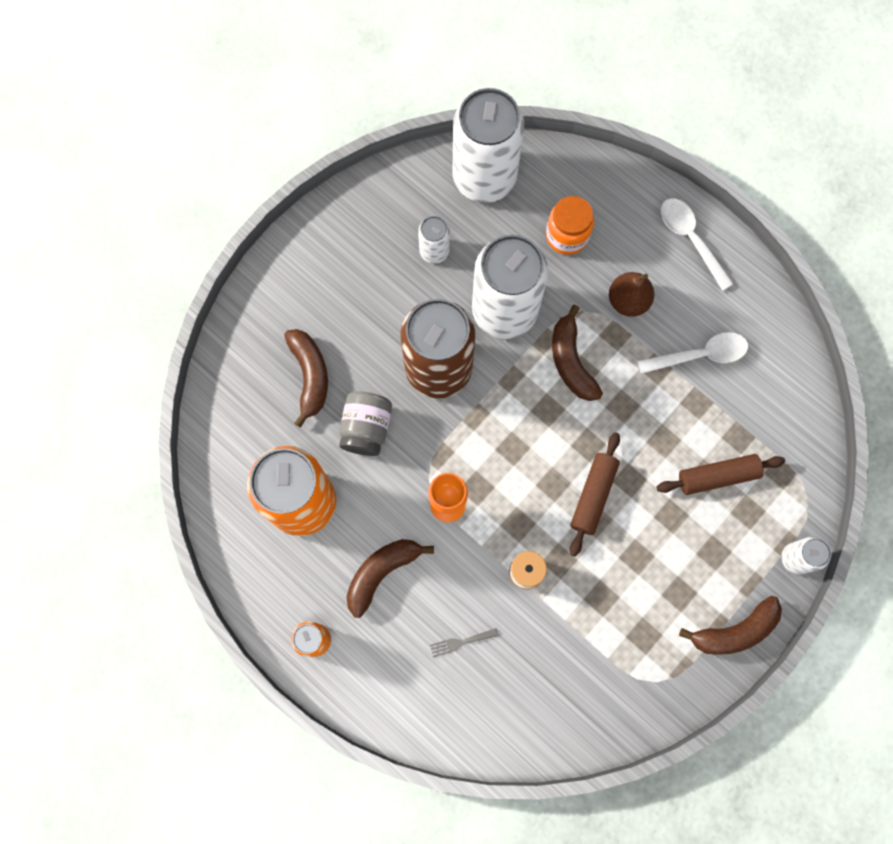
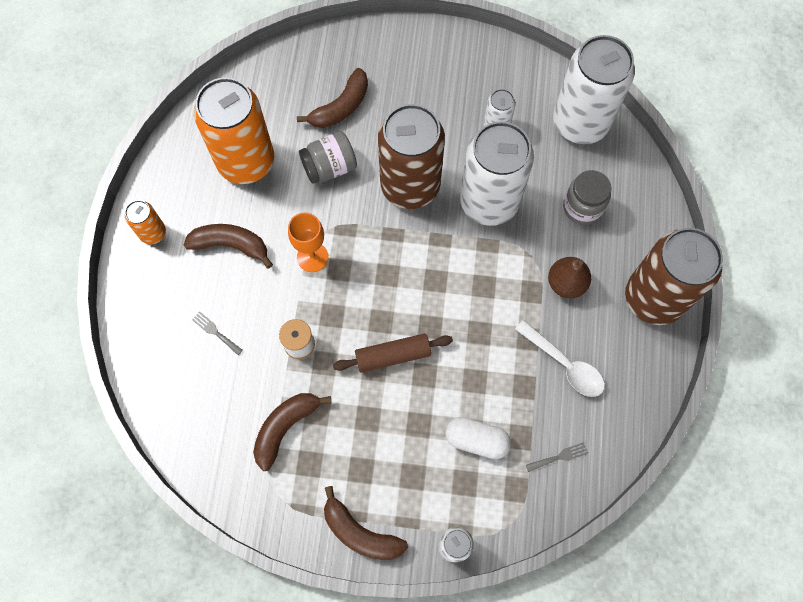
camera: 55 degrees right, 5 degrees down
(567, 236) = (582, 207): orange jar -> grey jar
(571, 361) = (486, 273): brown banana -> brown banana (285, 427)
(690, 239) = (653, 298): white spoon -> brown can
(717, 476) = (476, 440): brown rolling pin -> white capsule
(776, 417) = (559, 457): none -> grey fork

